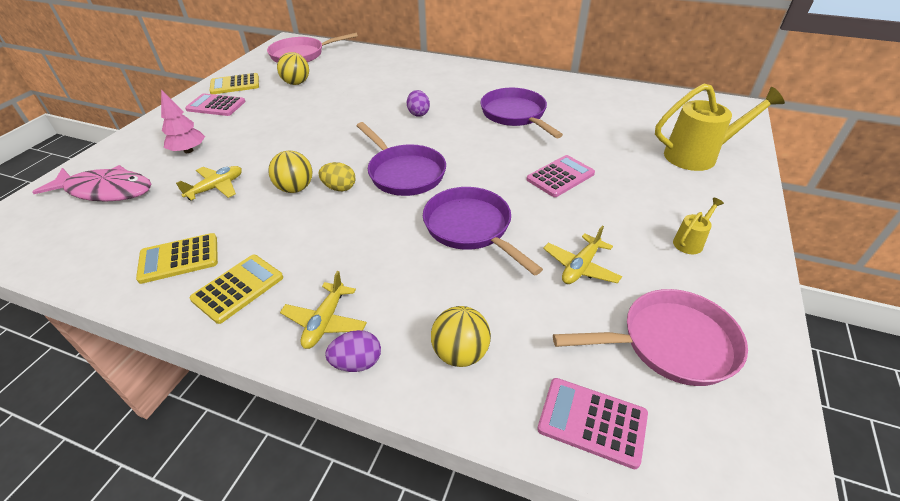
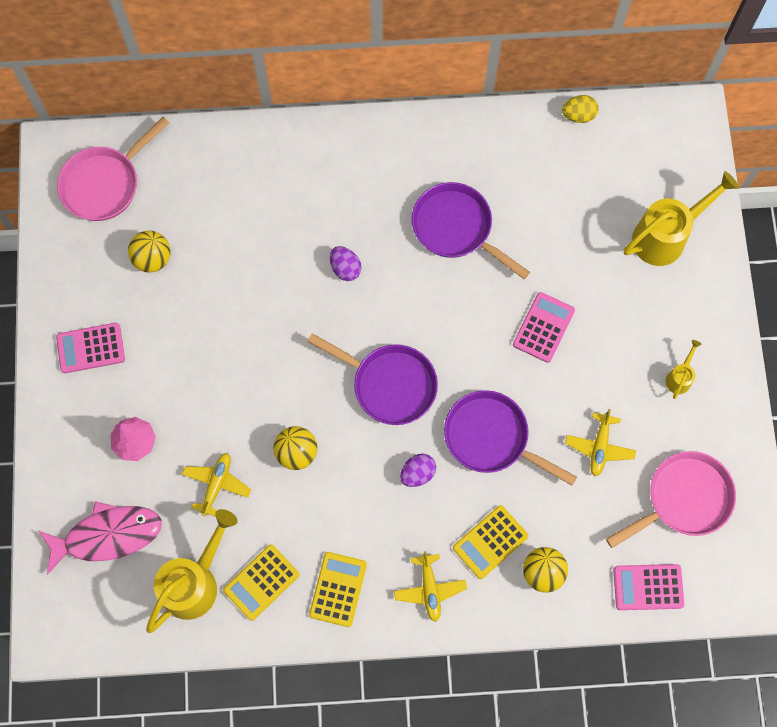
camera: 25 degrees left, 30 degrees up
(128, 239) = (195, 582): none -> yellow watering can
(235, 85) = (74, 293): yellow calculator -> yellow calculator (490, 542)
(339, 188) = (339, 433): yellow egg -> yellow egg (578, 115)
(357, 363) = (475, 612): purple egg -> purple egg (417, 473)

